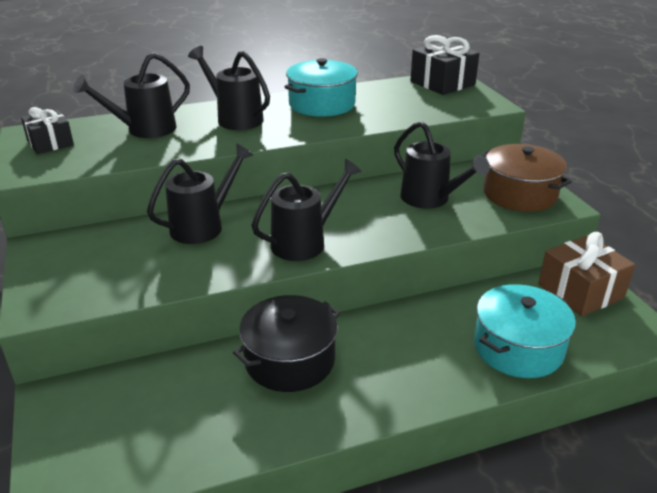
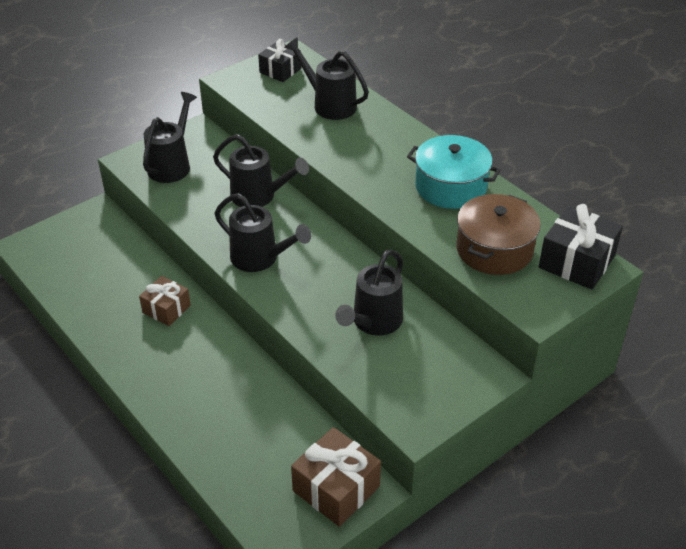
camera: 70 degrees right, 10 degrees up
(235, 118) = (383, 143): black watering can -> black watering can (172, 165)
(290, 360) = (166, 309): black pot -> brown gift
(518, 348) = (228, 446): turquoise pot -> none
(519, 194) = (421, 389): brown pot -> brown pot (494, 249)

